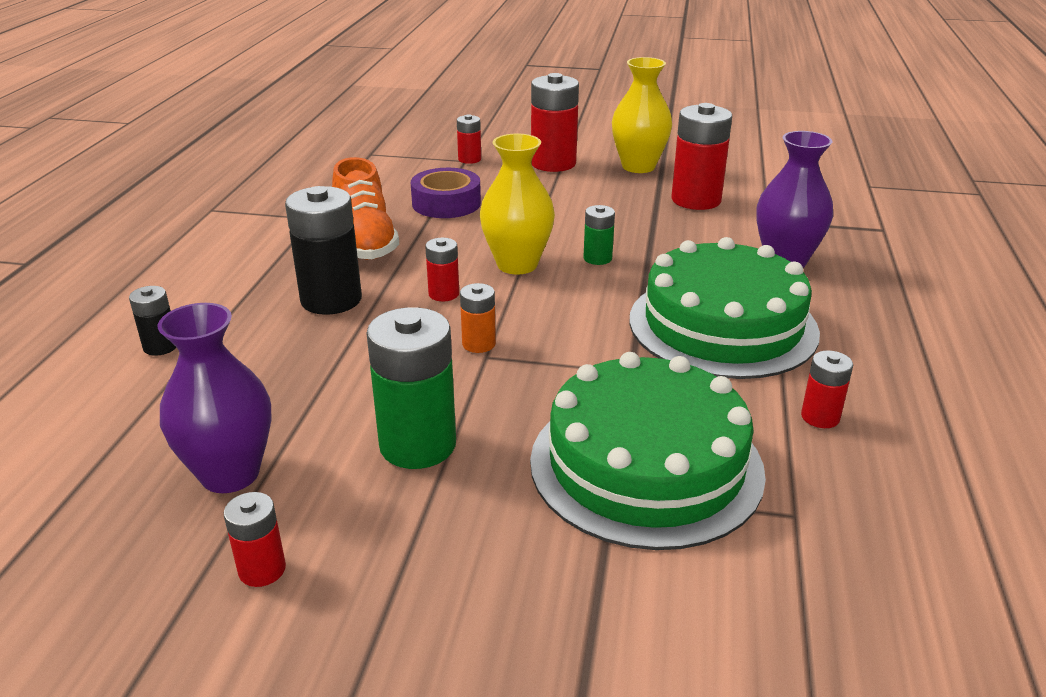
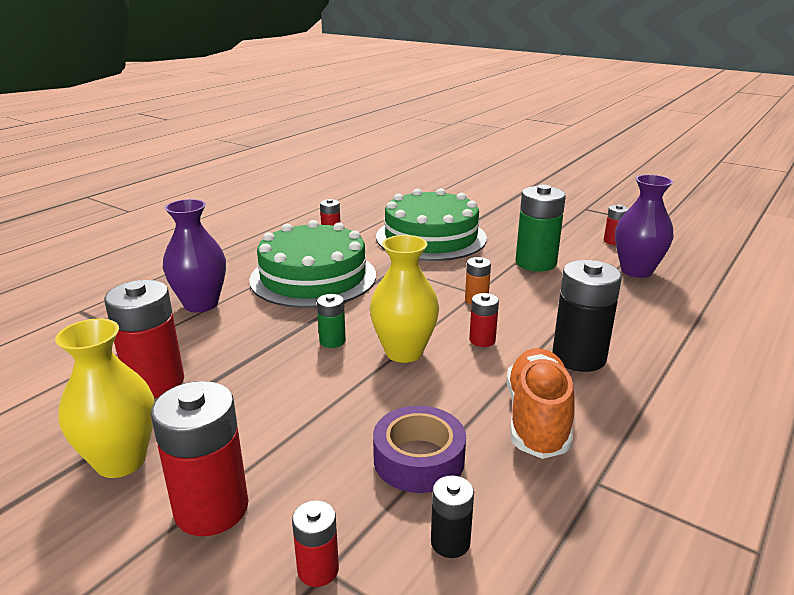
camera: 155 degrees left, 5 degrees down
(161, 346) = (716, 349): black battery -> black battery (450, 542)

